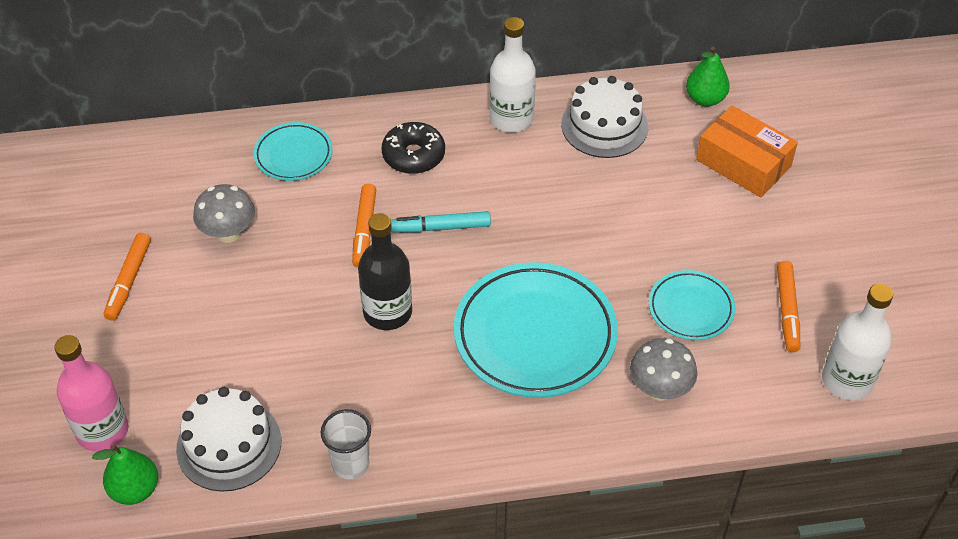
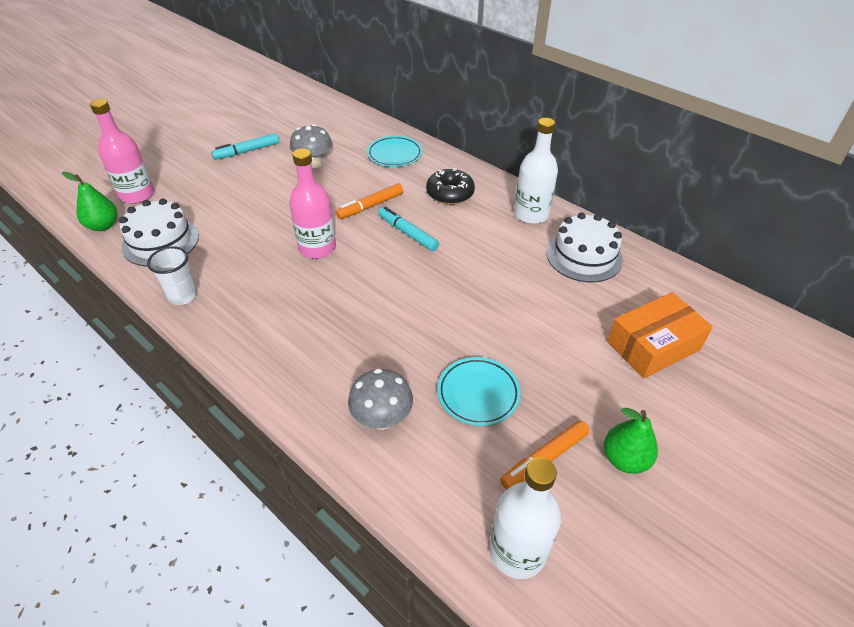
camera: 50 degrees right, 5 degrees down
(129, 280) = (247, 151): orange marker -> turquoise marker
(387, 312) = (317, 248): black bottle -> pink bottle
(535, 335) = (365, 322): turquoise plate -> none
(705, 99) = (680, 291): green pear -> green pear (624, 459)
(743, 163) = (653, 345): orange box -> orange box turned 60 degrees clockwise

